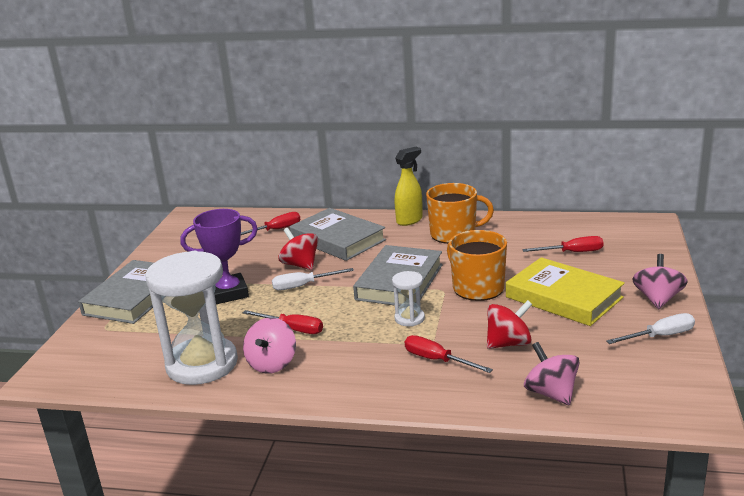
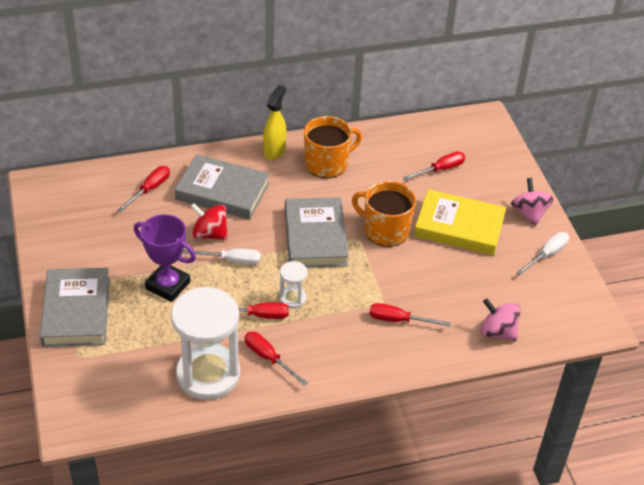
camera: 30 degrees left, 20 degrees up
(229, 293) = (168, 285): purple trophy -> purple trophy turned 75 degrees clockwise
(272, 364) = (268, 358): pink spinning top -> red screwdriver
(303, 286) = (231, 260): white screwdriver -> white screwdriver turned 135 degrees counterclockwise
(409, 318) = (350, 279): white hourglass -> white hourglass (292, 298)
(508, 343) = (443, 289): red spinning top -> none

